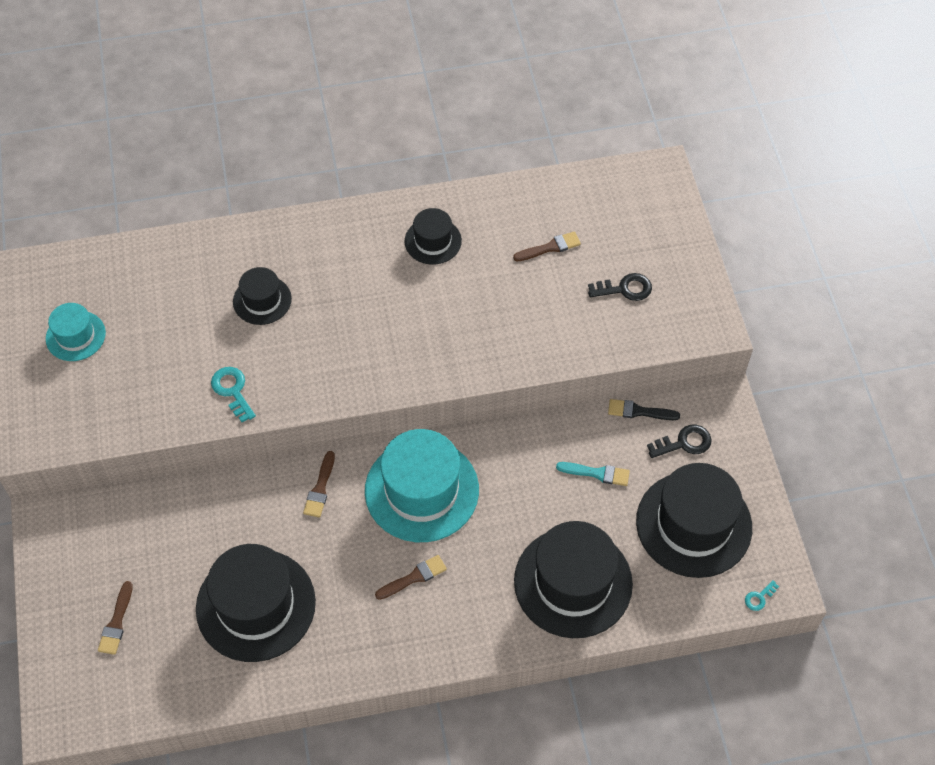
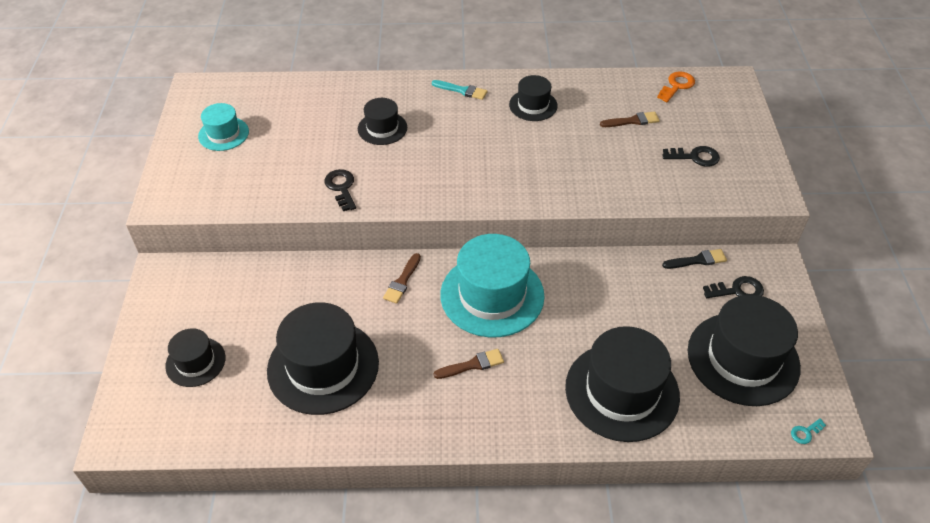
camera: 10 degrees right, 10 degrees down
(116, 622) = (195, 362): brown brush -> black hat
(232, 390) = (341, 187): turquoise key -> black key
(597, 188) = (677, 85): none -> orange key
(597, 473) = (654, 304): turquoise brush -> turquoise brush (462, 90)
(639, 411) = (697, 260): black brush -> black brush turned 150 degrees clockwise

